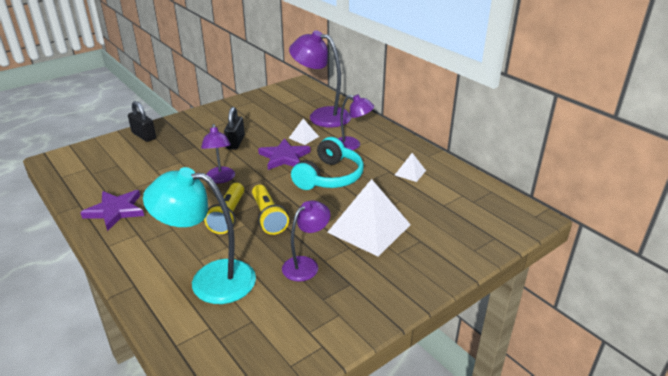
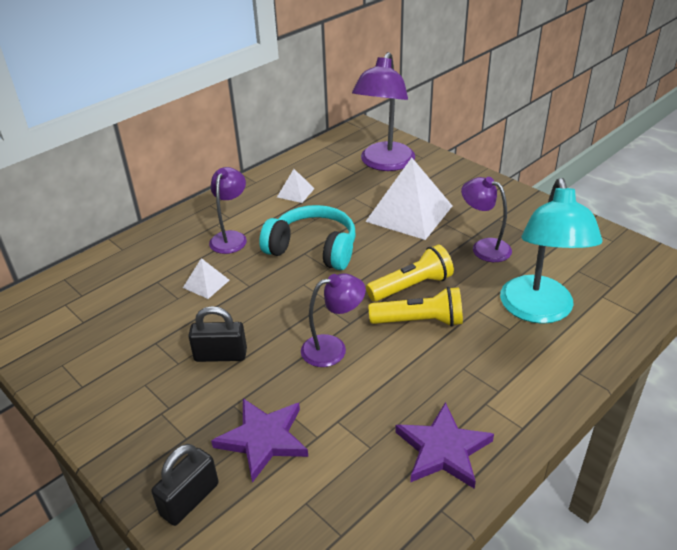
camera: 95 degrees left, 5 degrees up
(284, 157) = (266, 294): purple star -> purple star (263, 439)
(321, 116) = (137, 274): purple lamp -> purple lamp (384, 163)

